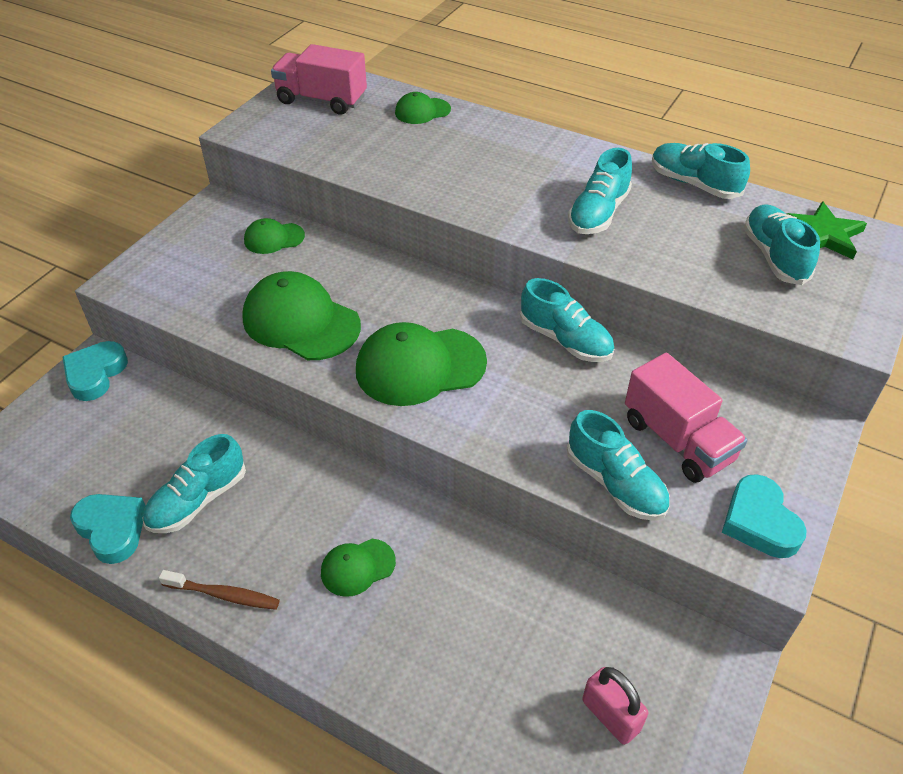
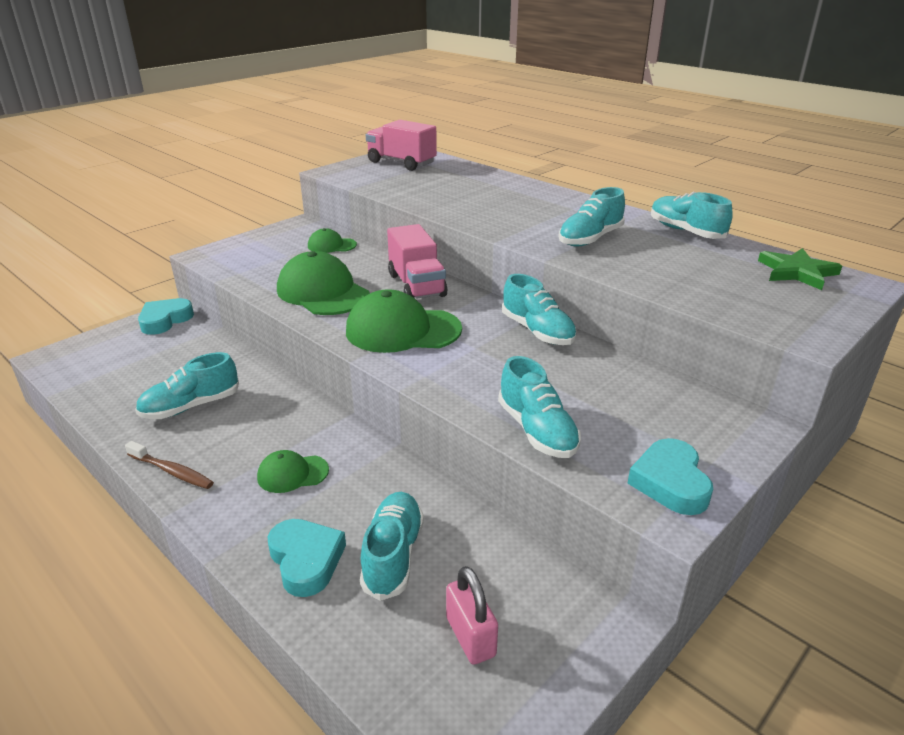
camera: 15 degrees right, 15 degrees down
(112, 529) = (114, 413): turquoise heart -> turquoise heart (306, 560)
(422, 111) = (475, 174): green cap -> none
(677, 440) = (611, 410): pink truck -> pink truck (416, 285)
(774, 256) = (742, 280): turquoise shoe -> turquoise shoe (393, 555)

